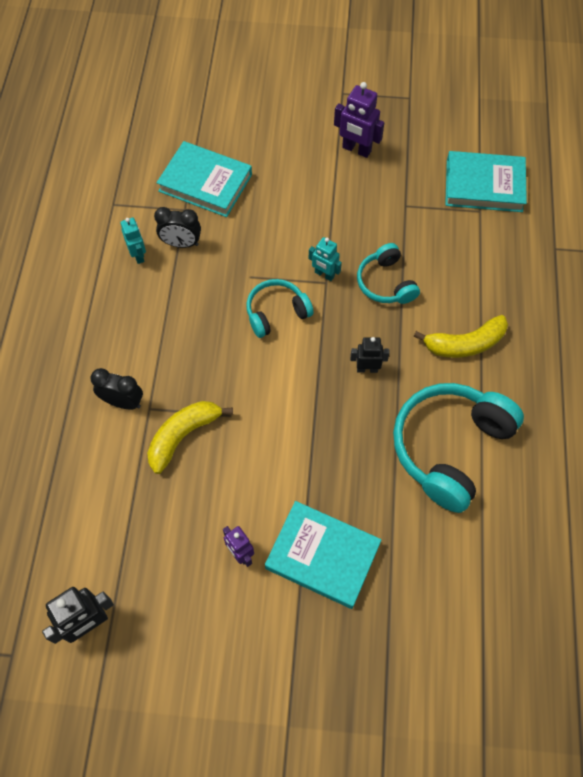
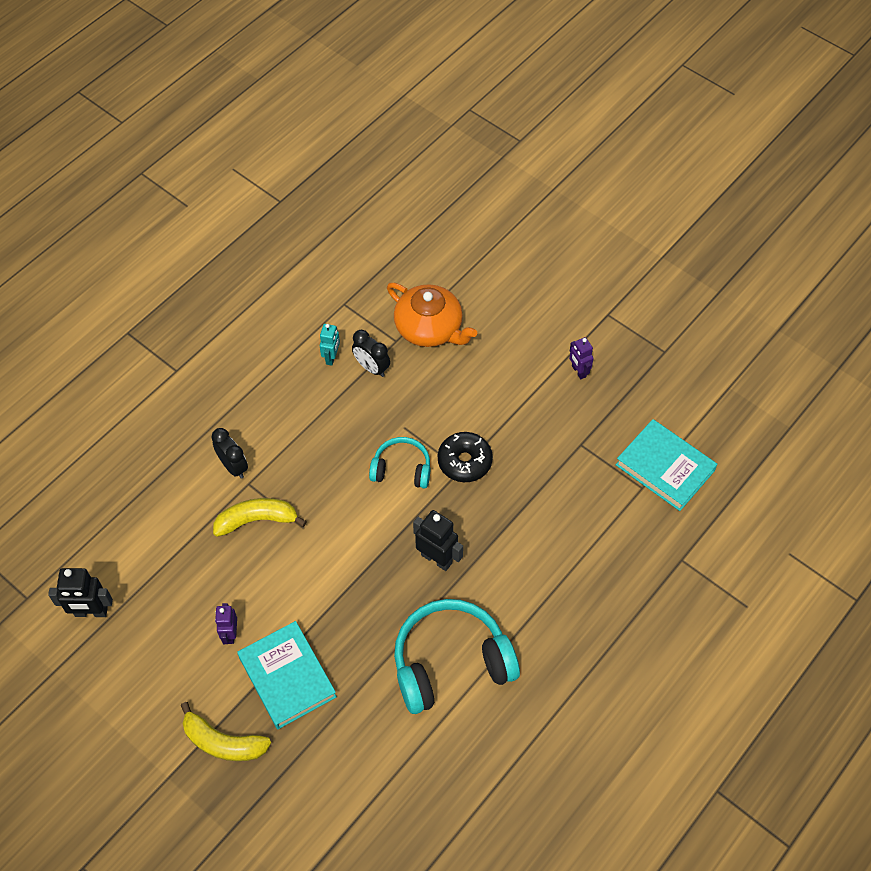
camera: 35 degrees right, 5 degrees down
(205, 183) = (429, 328): turquoise book -> orange teapot
(324, 274) = (464, 461): turquoise robot -> black donut
(356, 149) = (578, 371): purple robot -> purple robot, size x0.65
(367, 369) = (436, 559): black robot -> black robot, size x1.54
(386, 283) = (509, 499): turquoise headphones -> none
(465, 344) = (533, 589): yellow banana -> yellow banana (223, 742)

